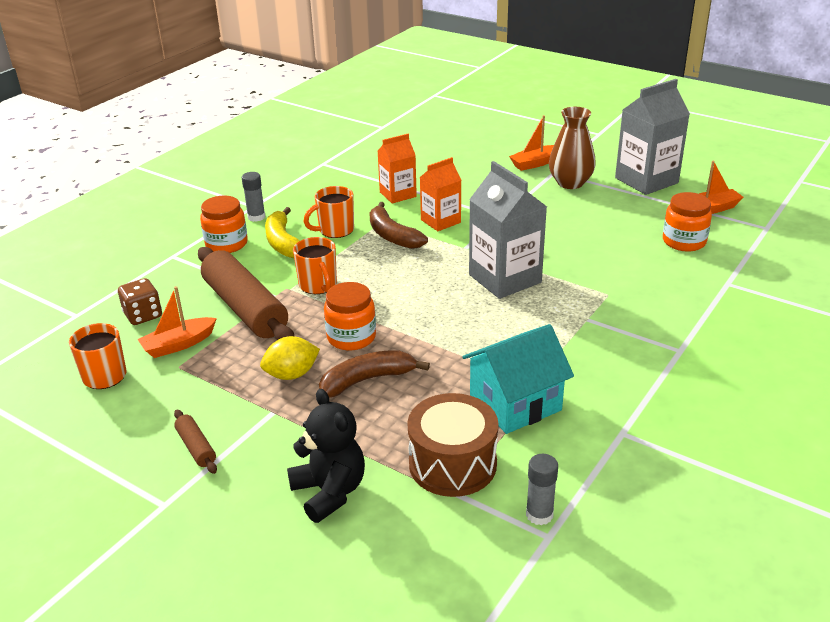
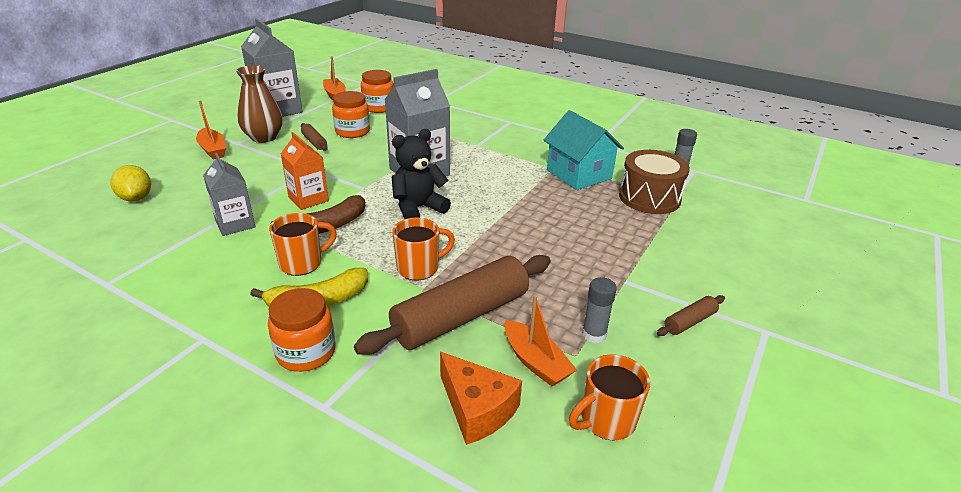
camera: 95 degrees left, 0 degrees up
(143, 315) = (477, 409): brown dice -> orange cheese
(256, 217) = (239, 332): grey glue stick -> grey glue stick (594, 334)
(291, 374) = (570, 274): yellow lemon -> yellow lemon (136, 198)
(329, 492) = (702, 246): black teddy bear -> black teddy bear (418, 208)
(335, 230) = (302, 263): orange mug -> orange mug turned 90 degrees counterclockwise
(351, 337) = (509, 244): orange jar -> orange jar (352, 131)
(367, 380) = (568, 233): brown banana -> none
(398, 194) = (235, 224): orange carton -> grey carton
(566, 211) = (314, 142): none -> brown rolling pin

